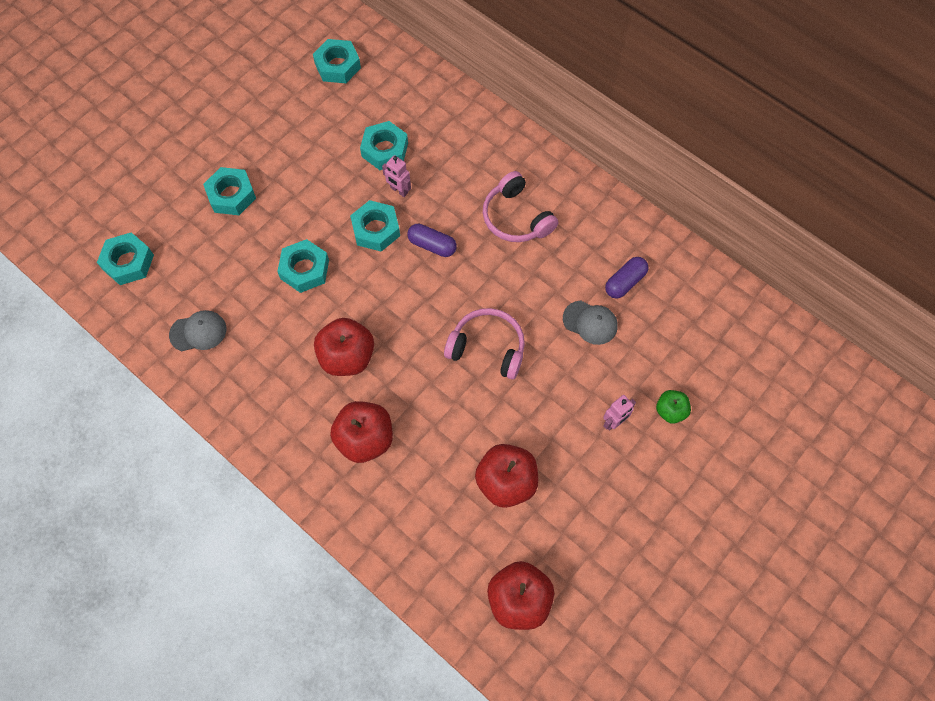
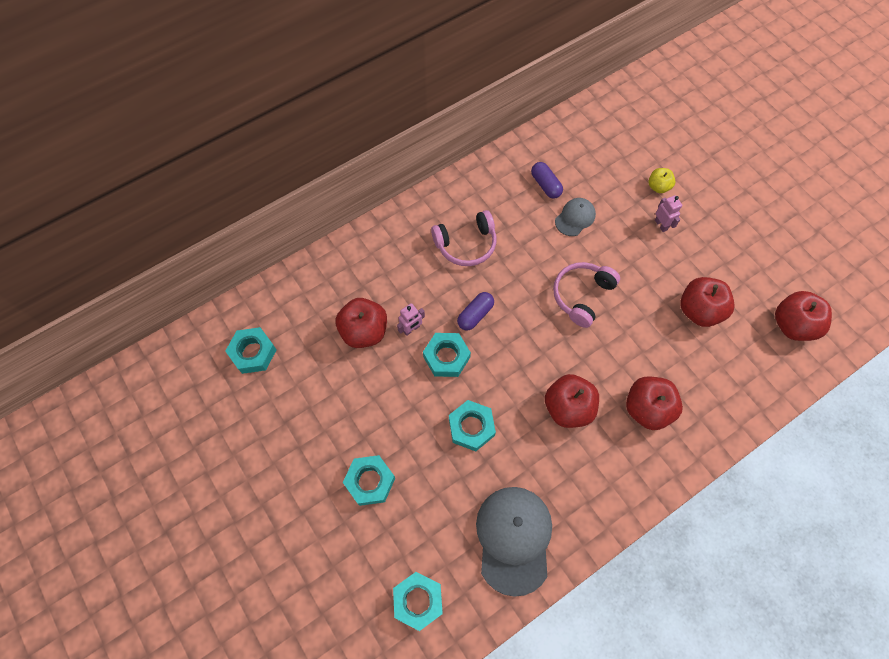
camera: 75 degrees left, 0 degrees up
(198, 332) = (514, 539): grey cap -> grey cap, size x1.88
(385, 150) = (364, 331): turquoise nut -> red apple
(670, 411) = (658, 187): green apple -> yellow apple

